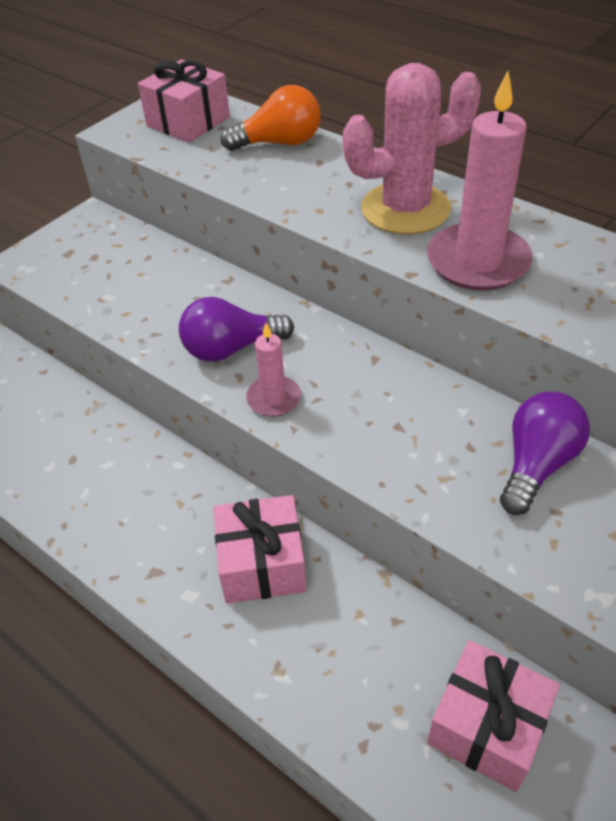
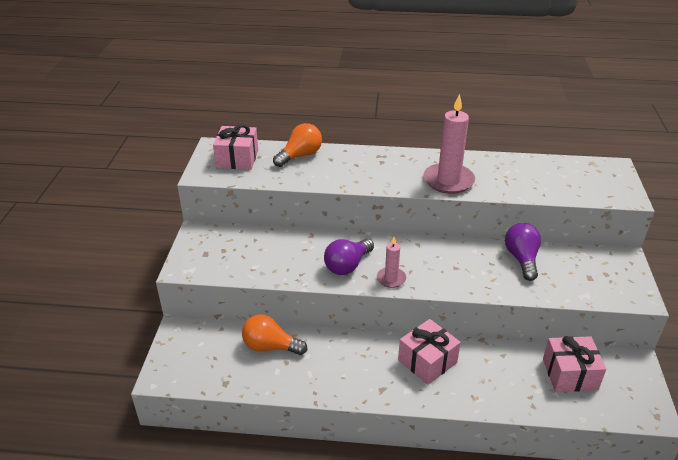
camera: 35 degrees left, 10 degrees down
(74, 426) = (270, 347): none -> orange light bulb
(405, 209) = (394, 168): pink cactus -> none

